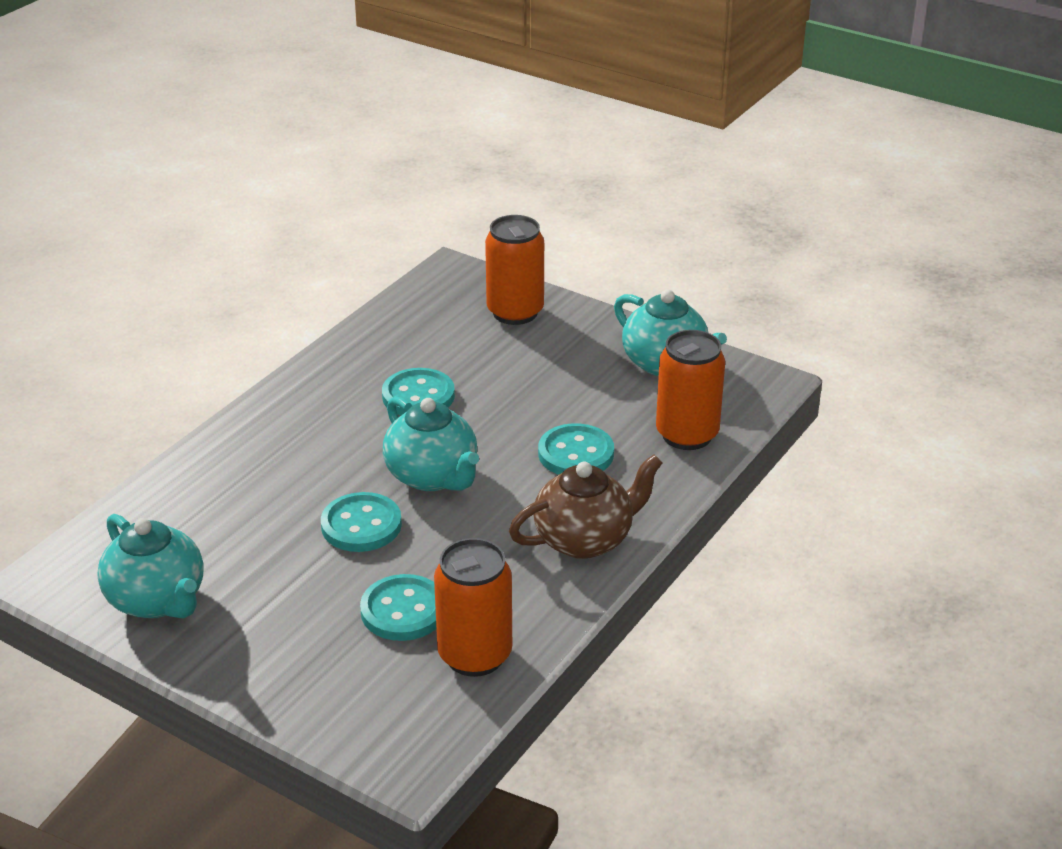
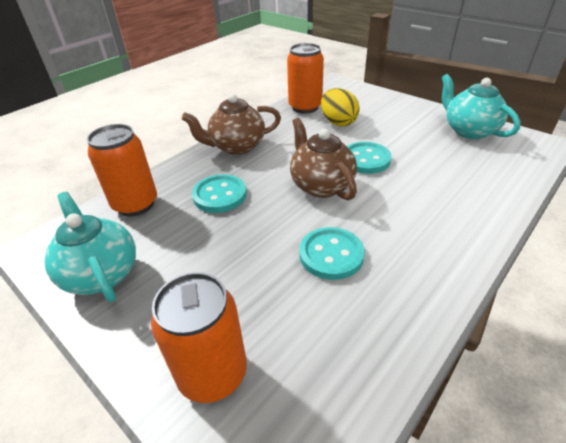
camera: 170 degrees left, 5 degrees up
(403, 610) = (338, 122): turquoise button -> yellow egg
(433, 476) = (321, 185): turquoise teapot -> brown teapot

